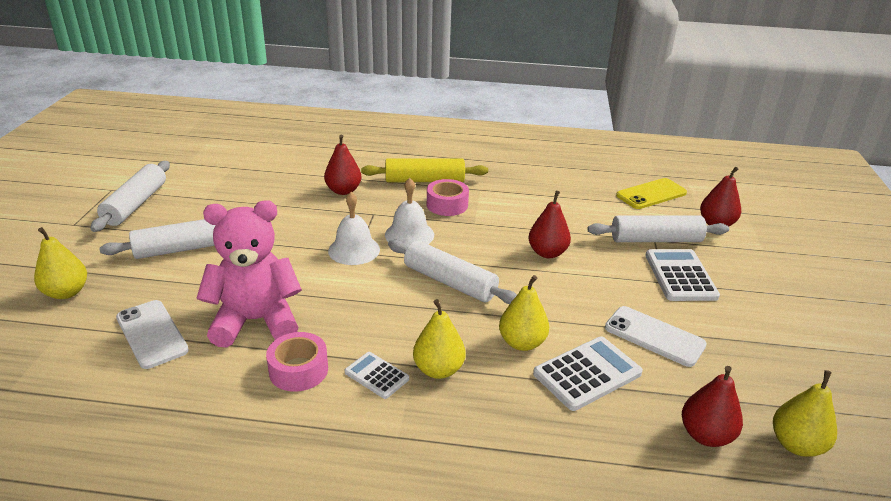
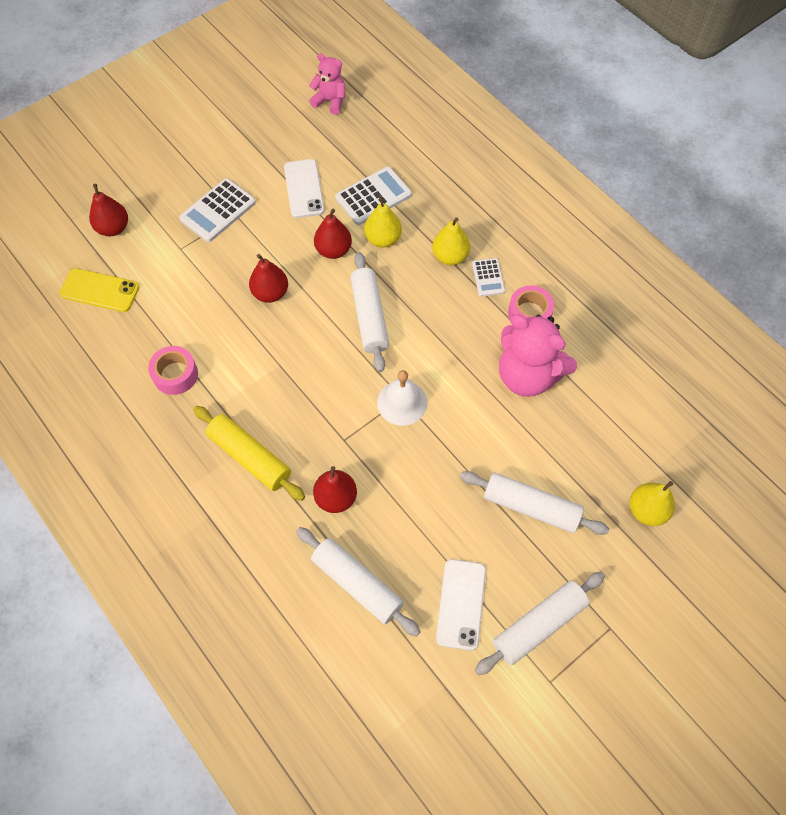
camera: 135 degrees left, 30 degrees up
(151, 334) = (603, 413): white phone -> white phone (461, 604)
(409, 234) = (343, 389): white bell -> none
(447, 205) = (272, 405): pink tape -> pink tape (175, 374)
(587, 374) = (373, 196): white calculator -> white calculator turned 135 degrees clockwise
(655, 240) = (180, 248): white rolling pin -> white rolling pin (357, 584)
(705, 435) = (363, 132): red pear -> red pear (333, 250)
(796, 445) = (330, 101): yellow pear -> pink teddy bear

